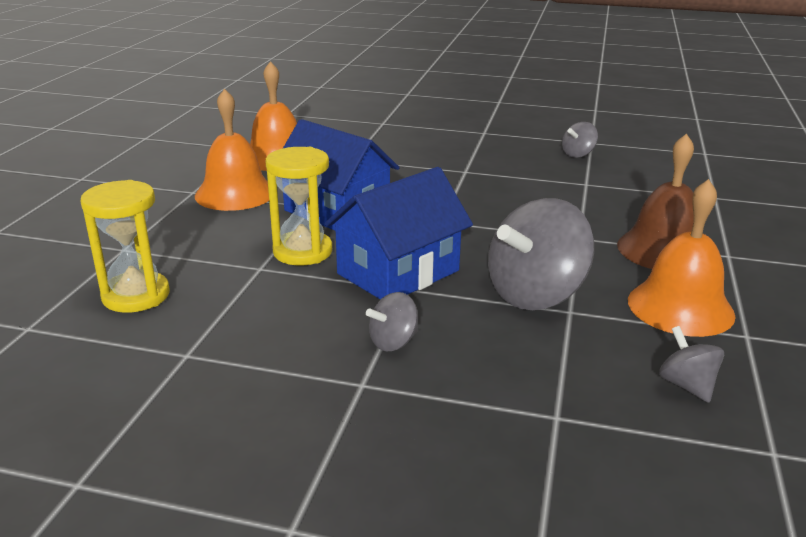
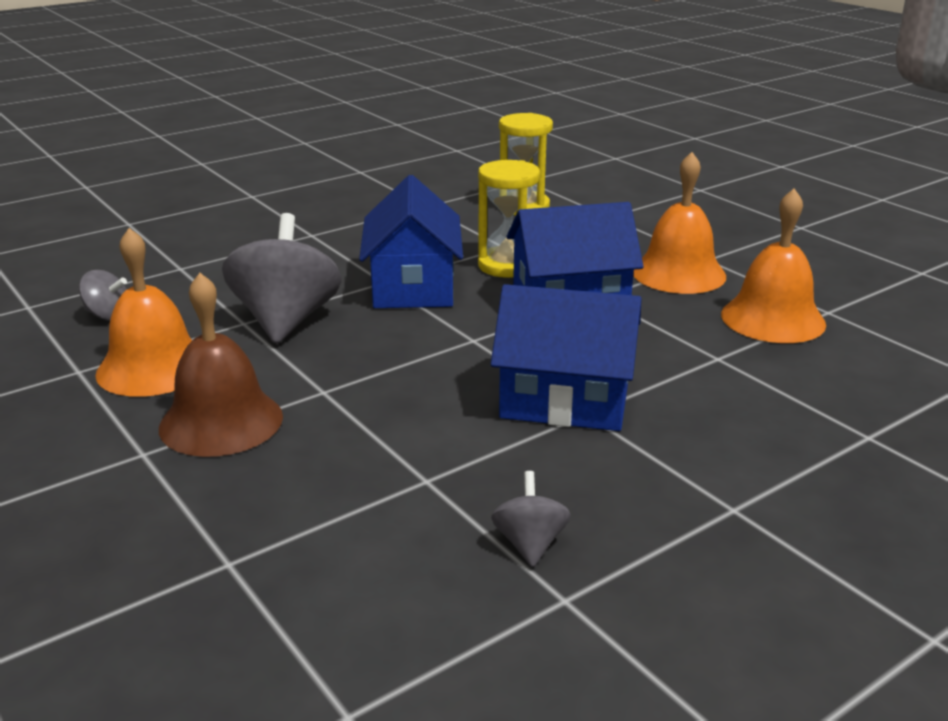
camera: 130 degrees right, 0 degrees up
(393, 342) = (331, 254): grey spinning top -> none
(462, 178) = (565, 400): none -> blue house

